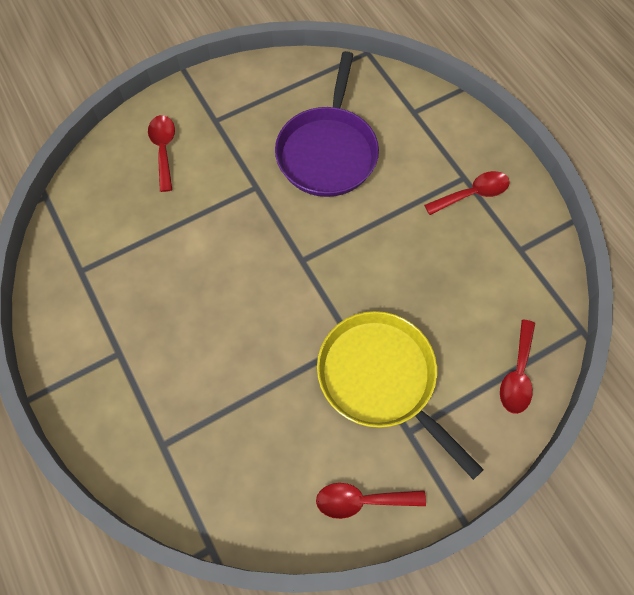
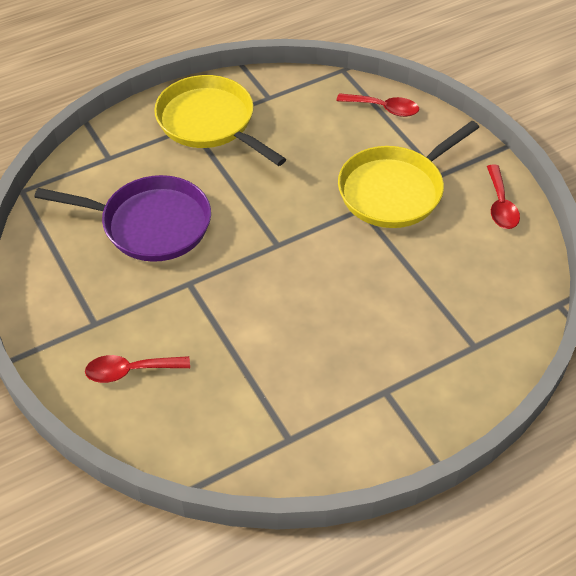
camera: 90 degrees left, 15 degrees down
(472, 194) = (210, 122): red spoon -> yellow pan

